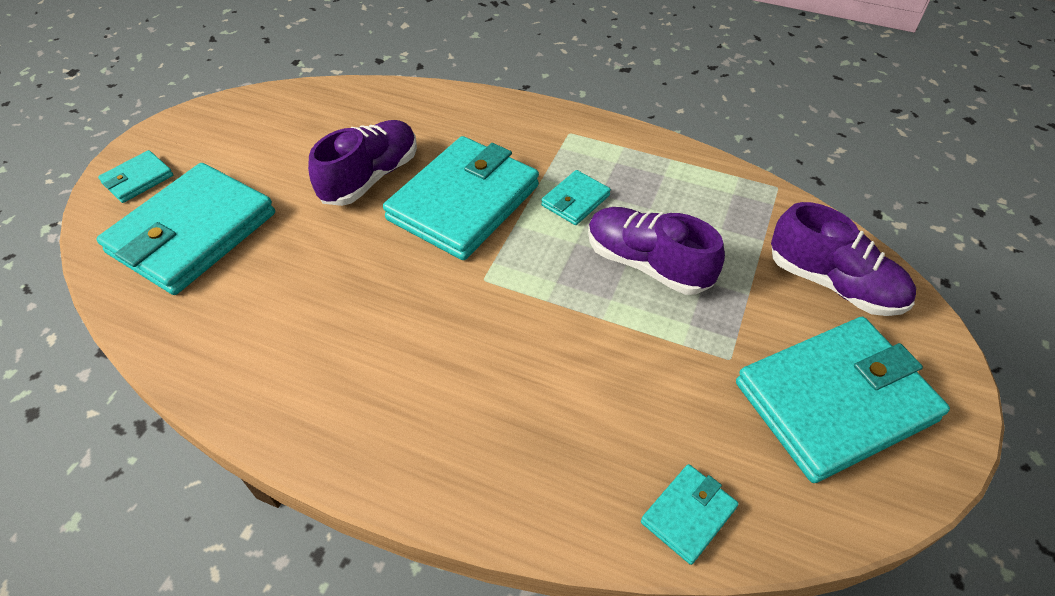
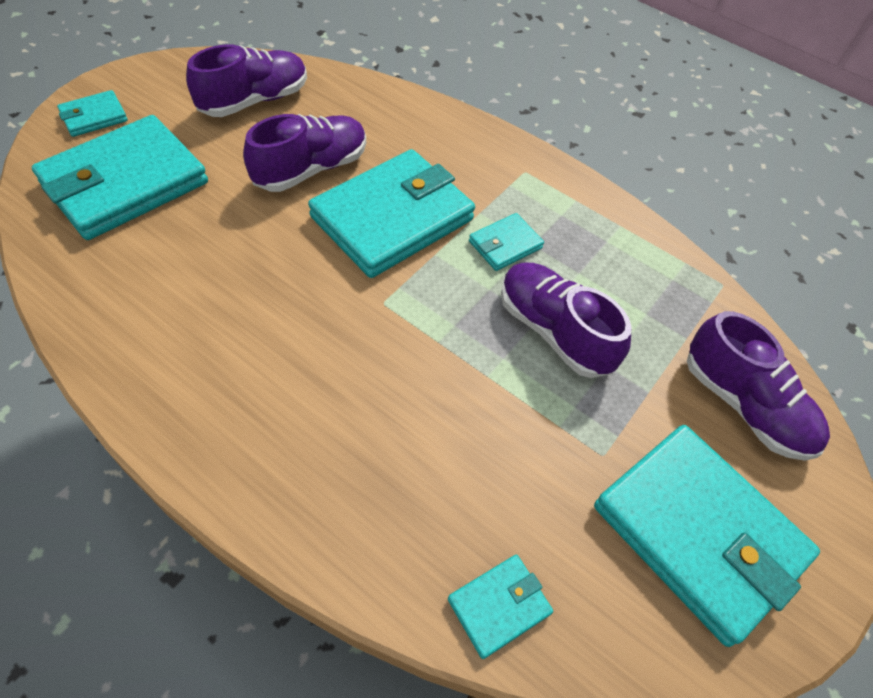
camera: 10 degrees right, 5 degrees up
(292, 128) = (254, 101): none -> purple shoe
(835, 401) = (698, 533): turquoise wallet -> turquoise wallet turned 60 degrees clockwise

